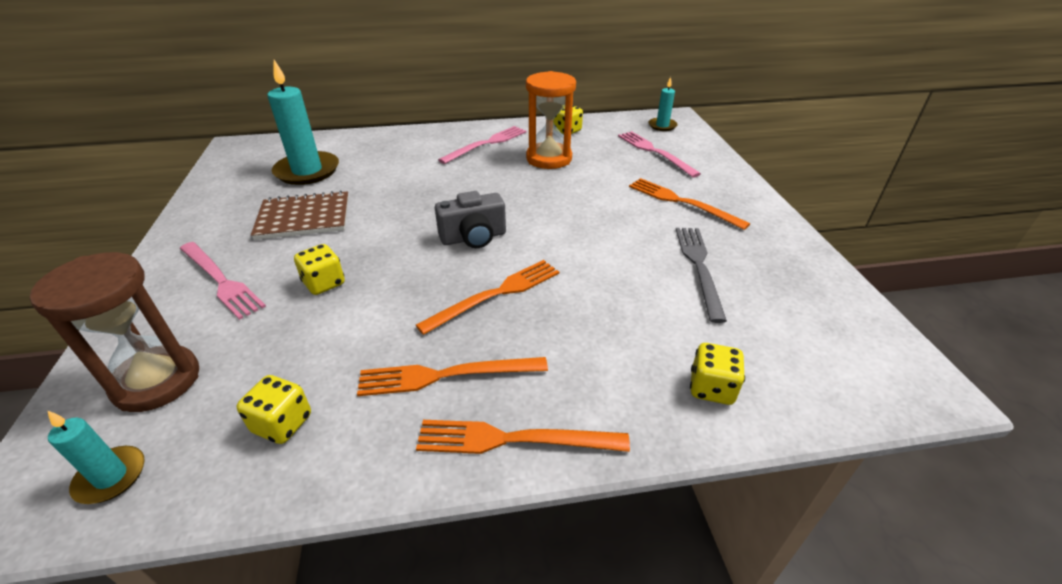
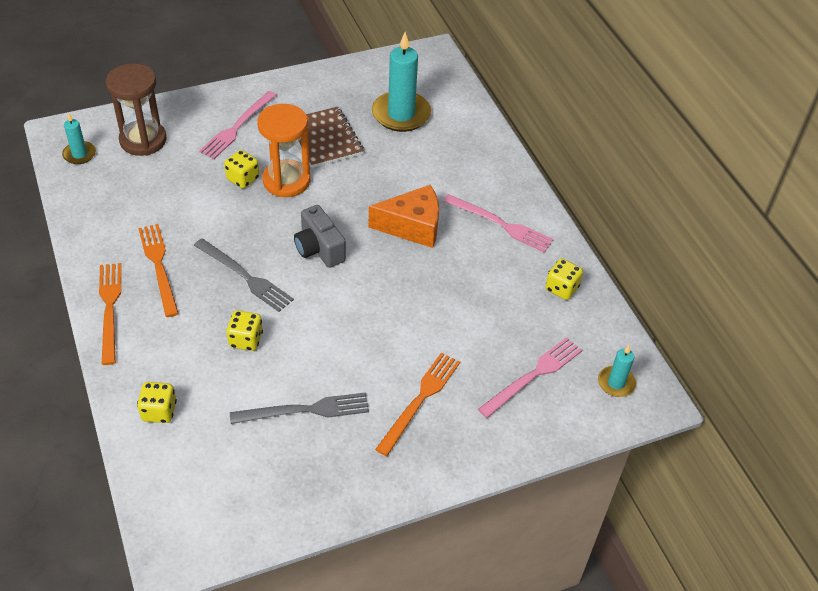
camera: 75 degrees right, 10 degrees up
(282, 424) = (116, 204): yellow dice -> yellow dice (246, 340)
(468, 182) = (412, 226): none -> orange cheese
(496, 294) = (245, 276): orange fork -> grey fork
(549, 158) = (483, 280): orange hourglass -> orange hourglass (286, 181)

